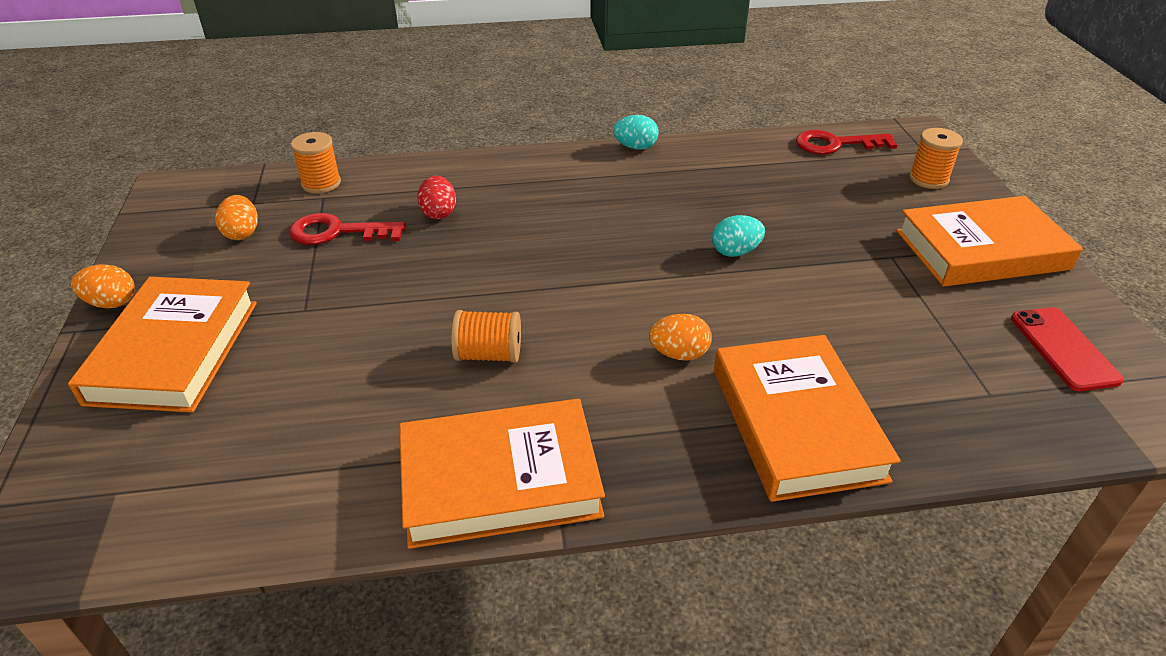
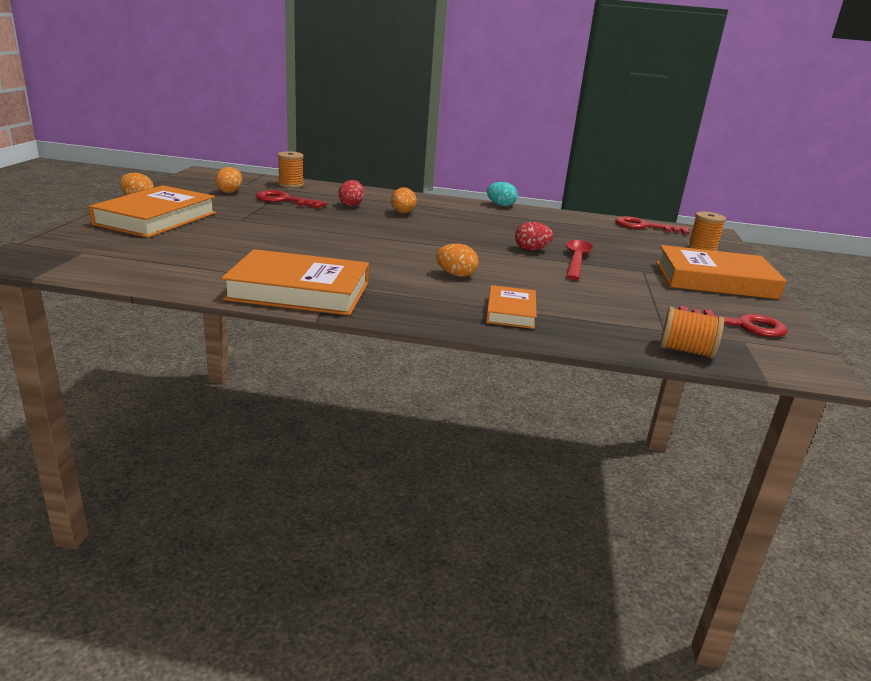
camera: 15 degrees right, 15 degrees down
(488, 354) = (334, 252): orange spool -> orange spool (686, 351)
(520, 212) = (402, 213): none -> orange egg
(735, 252) = (531, 249): turquoise egg -> red egg
(796, 423) = (510, 312): orange book -> orange book, size x0.55
(803, 260) = (576, 260): none -> red spoon
(1063, 348) = (740, 325): red phone -> red key

